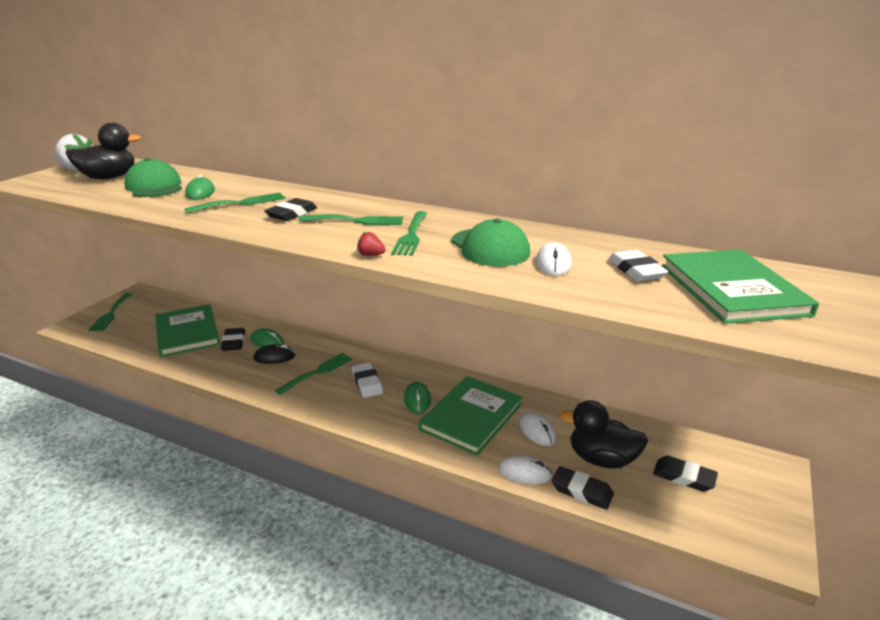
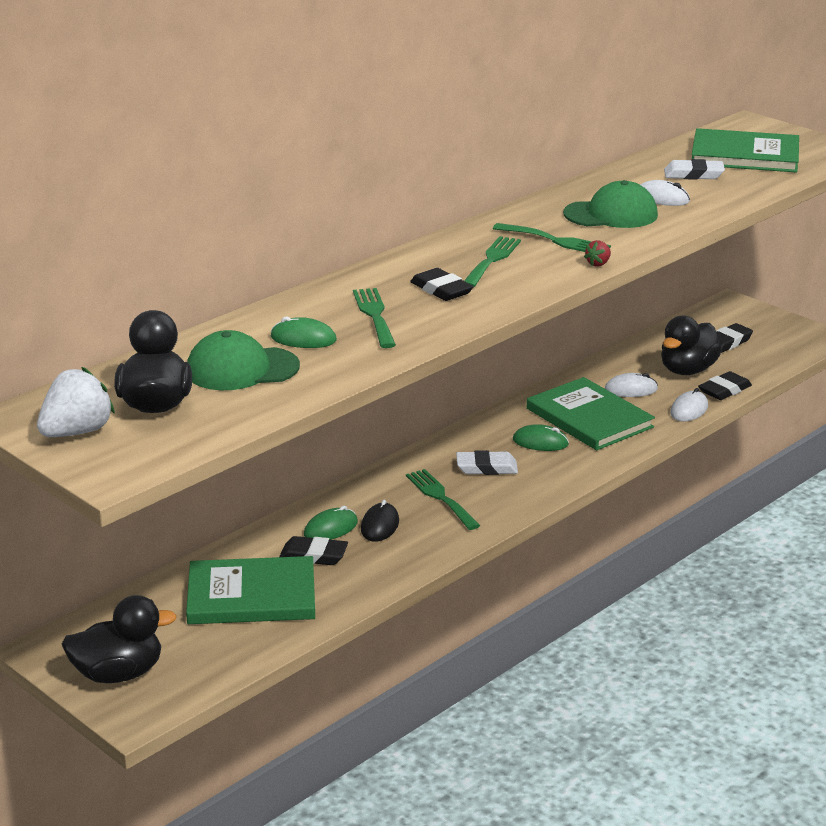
camera: 70 degrees left, 0 degrees up
(111, 314) = (118, 674): green fork -> black duck

